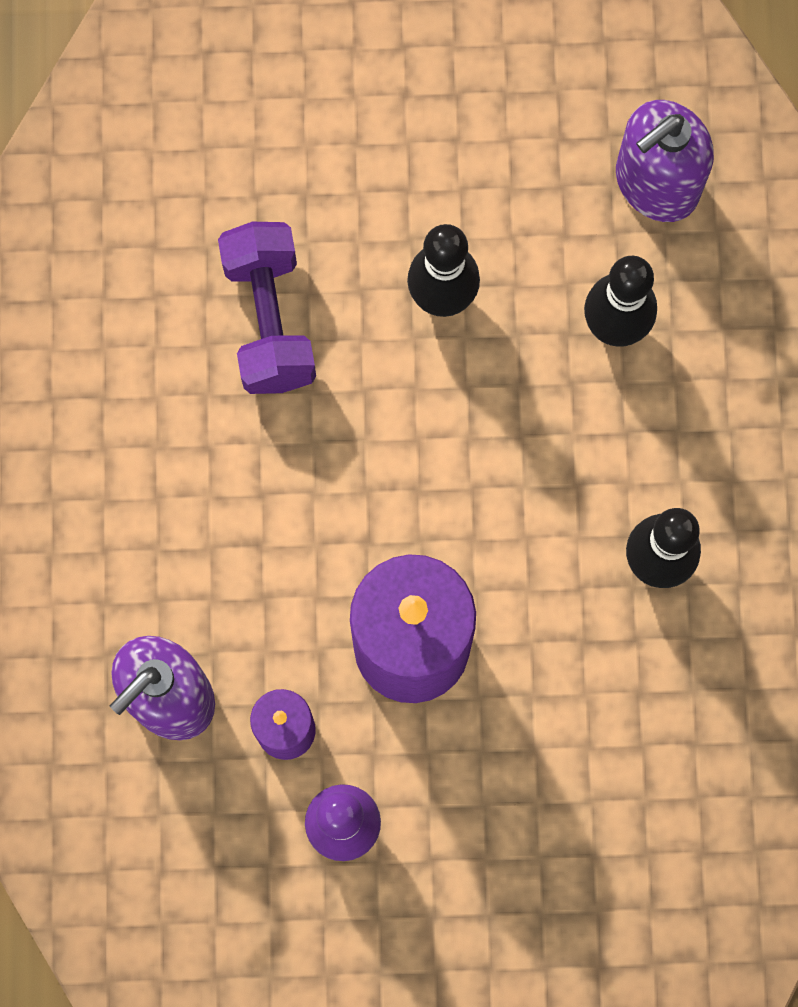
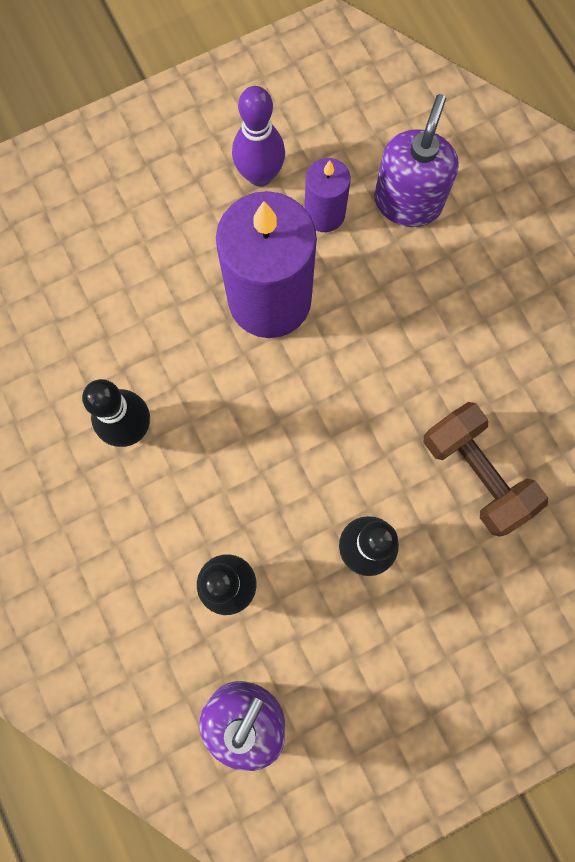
camera: 155 degrees right, 0 degrees up
(269, 320) = (476, 474): purple dumbbell -> brown dumbbell

